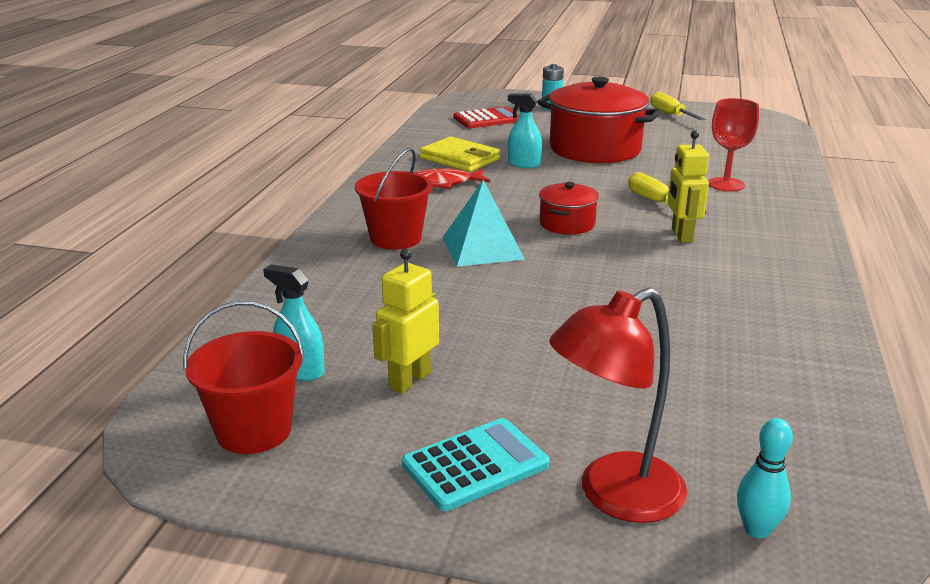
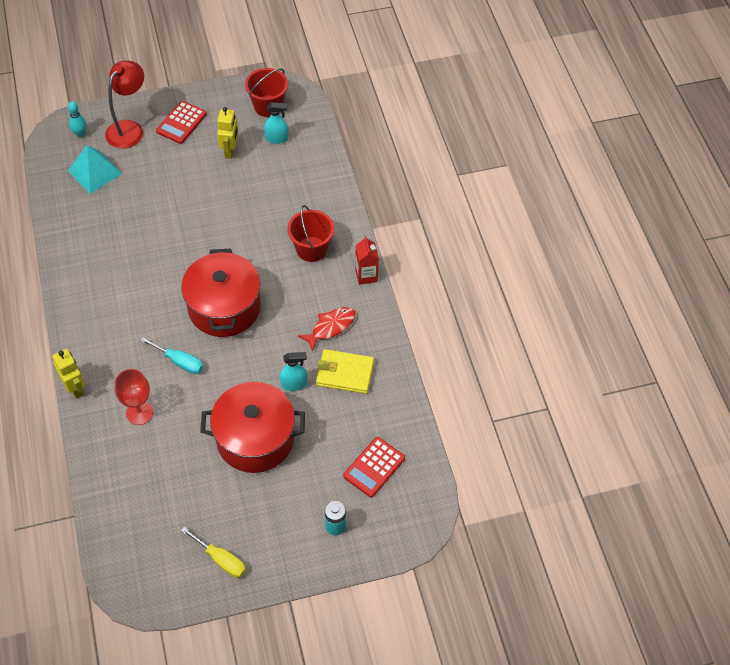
camera: 150 degrees right, 30 degrees up
(351, 204) = (366, 275): none -> red carton
(475, 465) = (181, 123): turquoise calculator -> red calculator
(482, 248) = (258, 260): turquoise pyramid -> turquoise pyramid (94, 172)
(567, 224) = (224, 307): red pot -> red pot, size x2.01
(656, 202) = (179, 362): yellow screwdriver -> turquoise screwdriver
(681, 235) = (152, 322): yellow robot -> yellow robot (75, 388)

